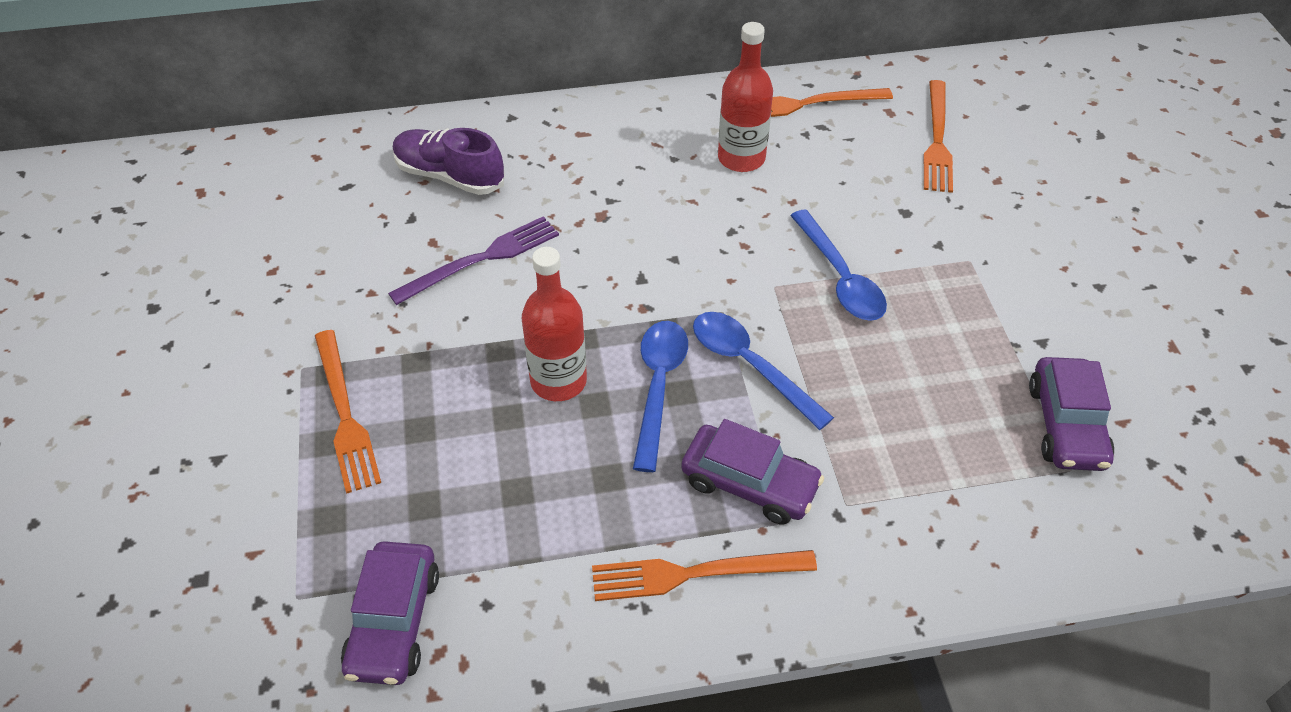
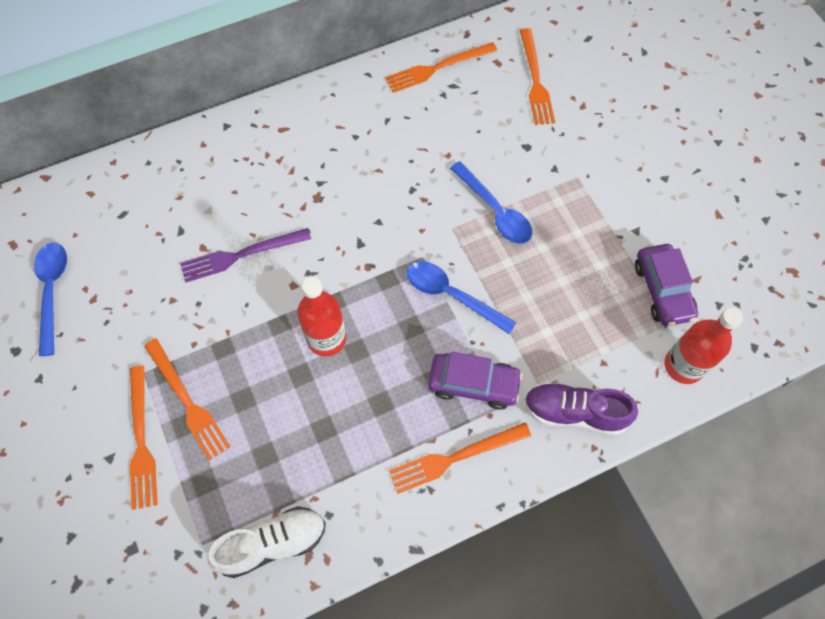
camera: 15 degrees left, 15 degrees up
(266, 447) = (141, 440): none -> orange fork
(394, 622) = (272, 543): purple car -> white shoe
(449, 176) = (196, 188): purple shoe -> purple shoe (574, 412)
(480, 260) = (242, 255): purple fork -> purple fork turned 150 degrees counterclockwise
(658, 387) = (395, 327): blue spoon -> blue spoon (52, 292)
(741, 158) = (403, 126): red bottle -> red bottle (683, 365)

